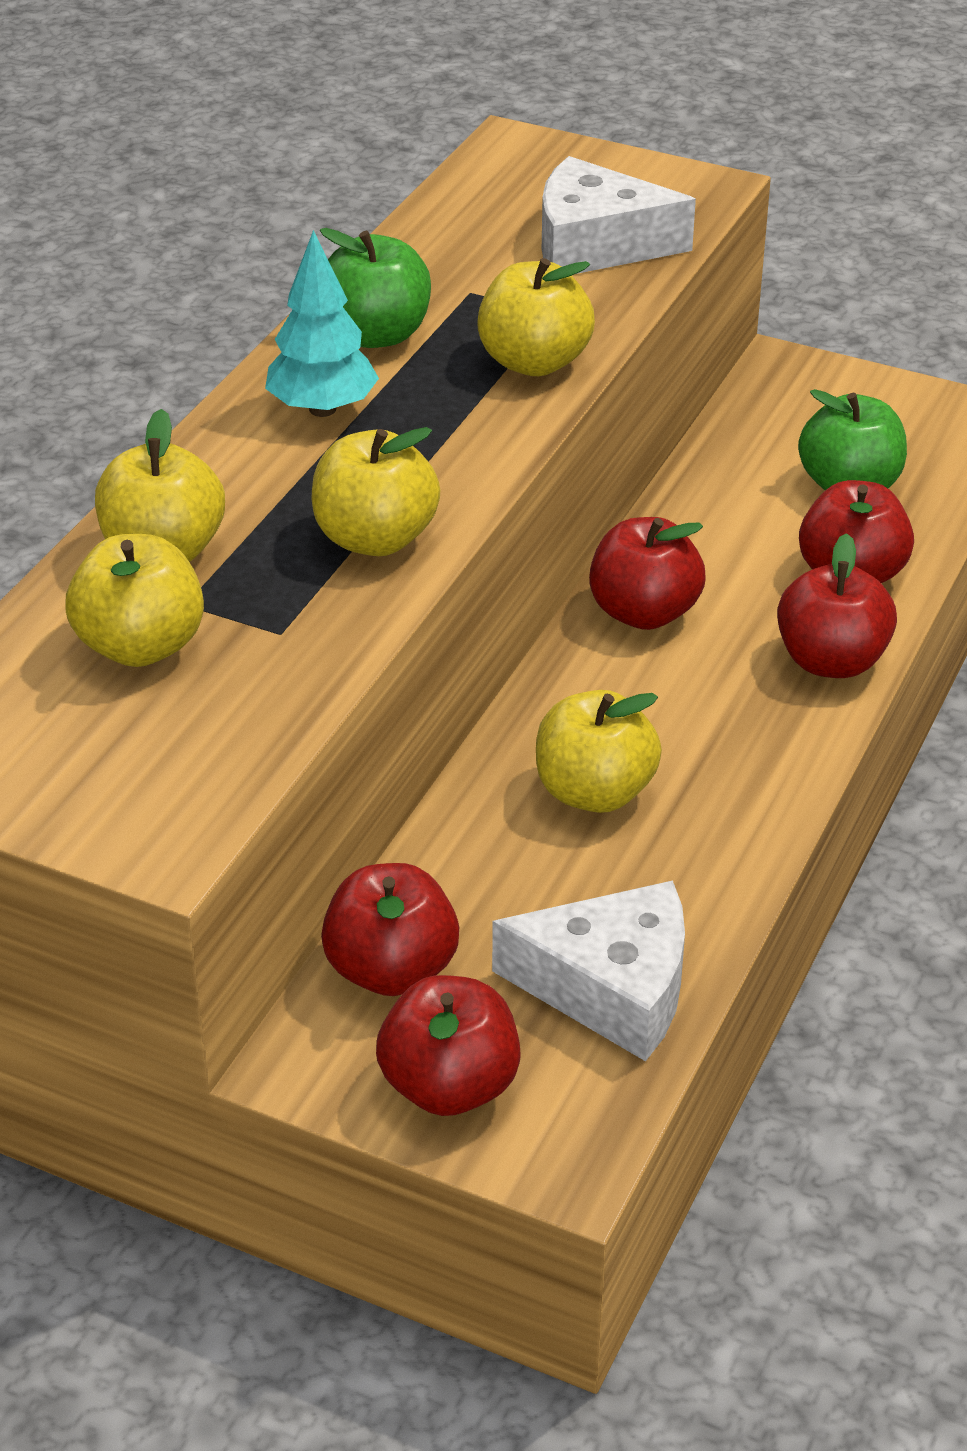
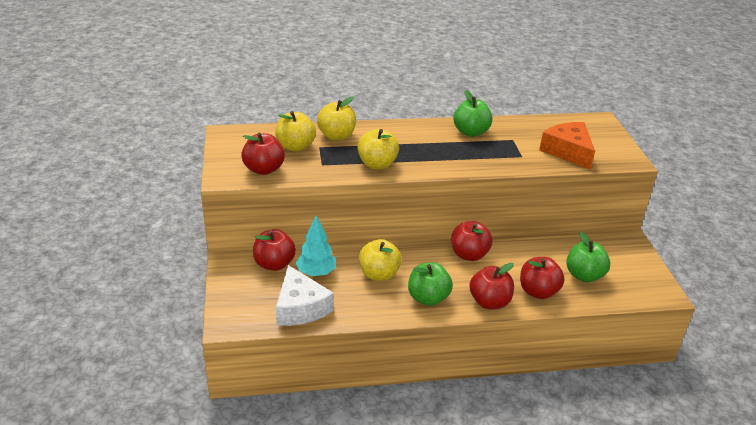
camera: 55 degrees right, 5 degrees down
(322, 409) = (425, 136): turquoise tree -> turquoise tree (316, 272)
(449, 1086) = (239, 291): red apple -> red apple (264, 169)
(534, 362) = (492, 161): yellow apple -> none
(596, 244) = (568, 151): white cheese -> orange cheese
(745, 749) = (428, 298): none -> green apple

